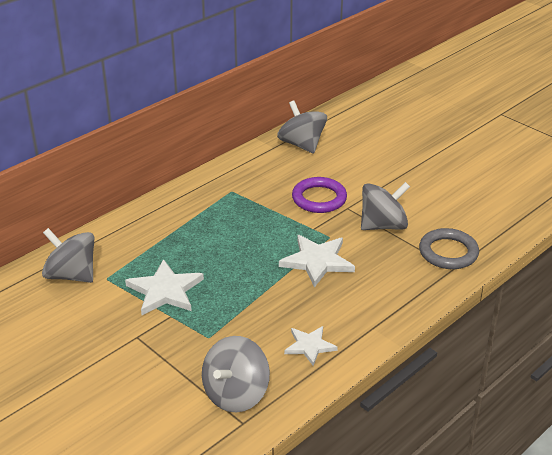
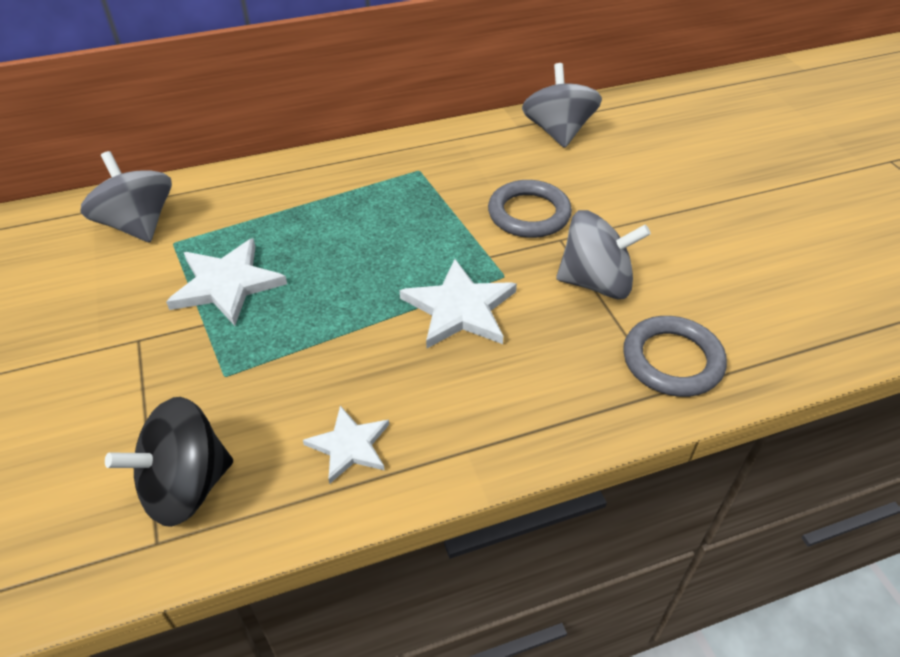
camera: 25 degrees right, 10 degrees up
(236, 394) = (186, 486): grey spinning top -> black spinning top
(319, 198) = (529, 214): purple ring -> grey ring

